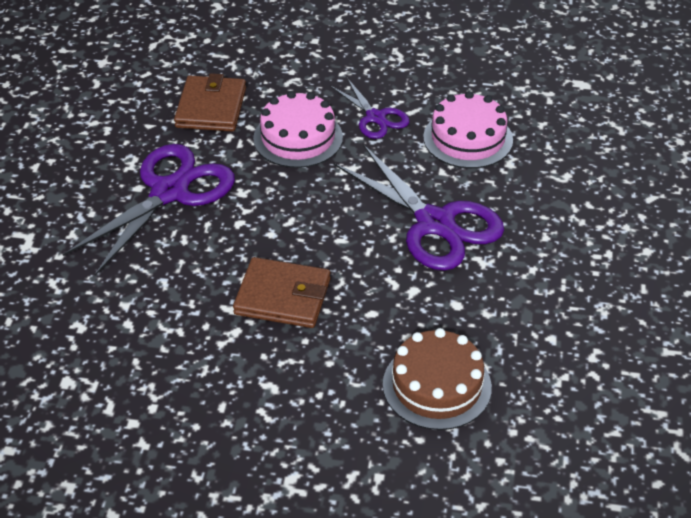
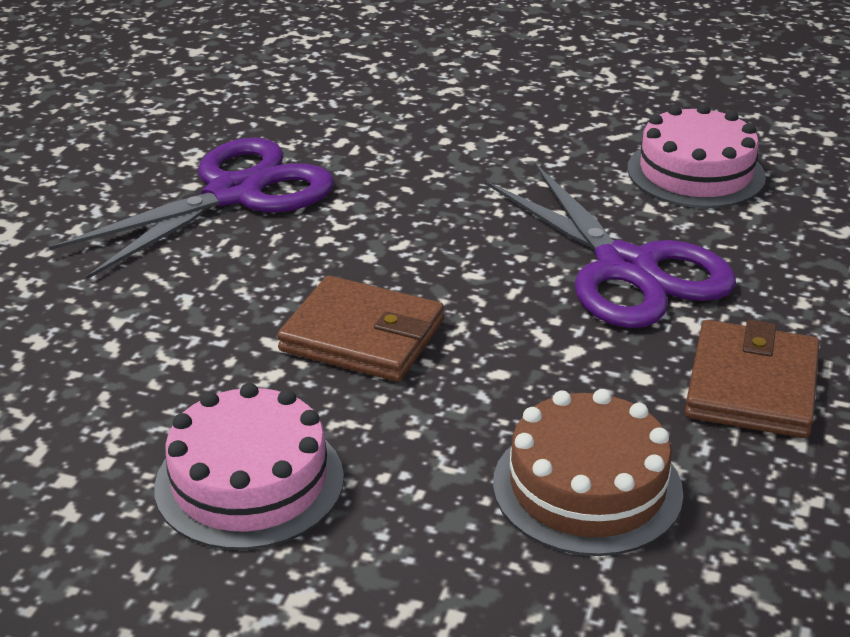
camera: 10 degrees right, 10 degrees down
(211, 108) = (327, 108): brown wallet -> brown wallet (752, 386)
(298, 138) = (440, 150): pink cake -> pink cake (249, 482)
(375, 117) = (561, 138): purple scissors -> none

